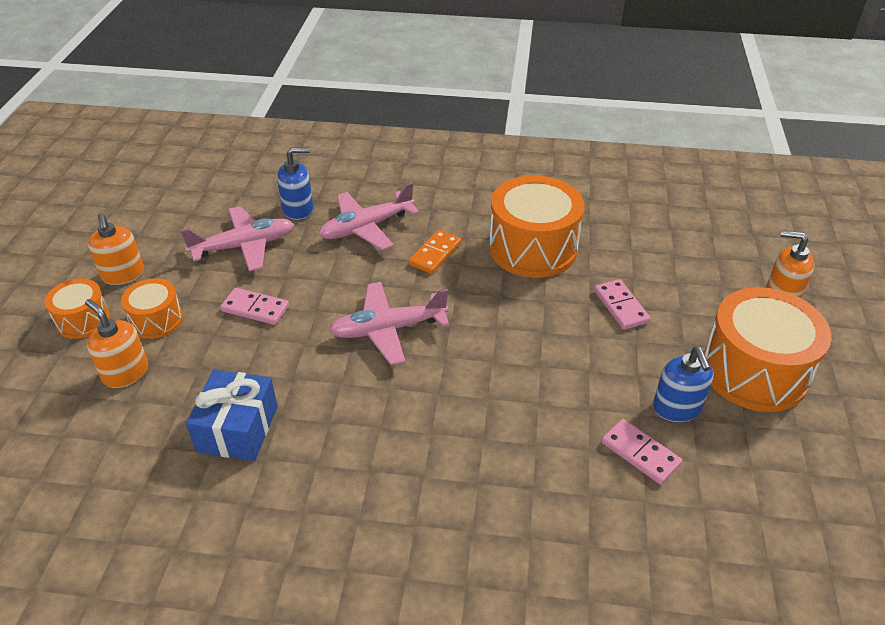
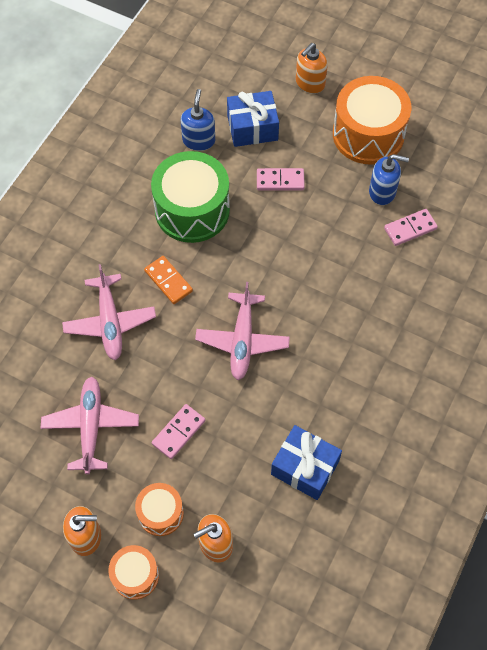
camera: 70 degrees left, 20 degrees up
(298, 209) = (57, 371): blue soap dispenser -> blue soap dispenser (199, 140)
(533, 248) = (192, 210): orange drum -> green drum
(675, 265) = (252, 128): none -> blue gift

